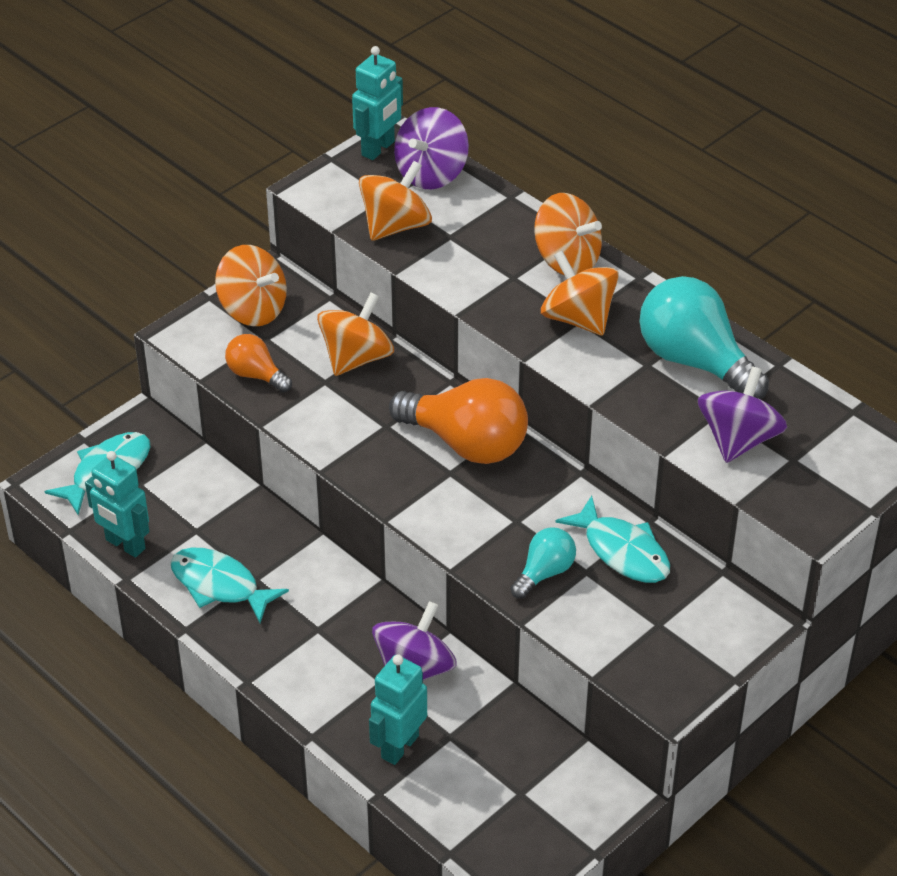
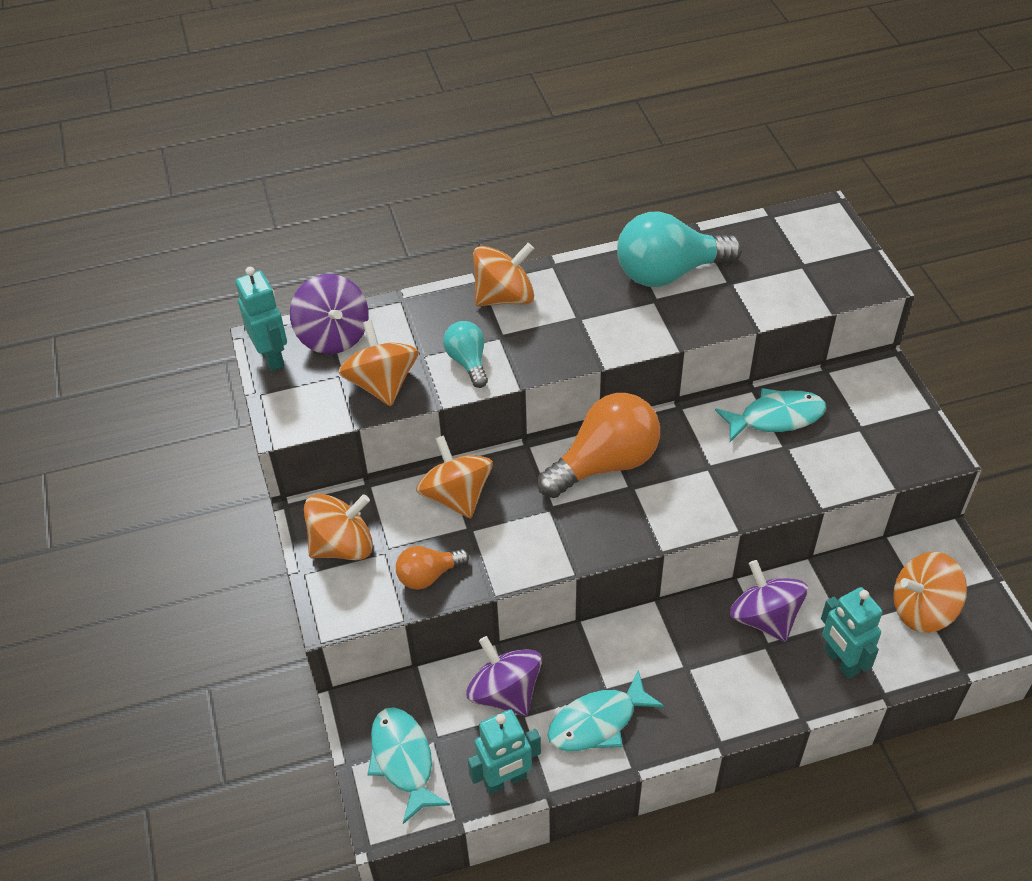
camera: 60 degrees left, 5 degrees up
(544, 573) = (774, 472): turquoise light bulb -> turquoise light bulb (468, 362)
(578, 318) = (577, 317): orange spinning top -> orange spinning top (922, 609)
(738, 439) = (766, 284): purple spinning top -> purple spinning top (505, 692)

